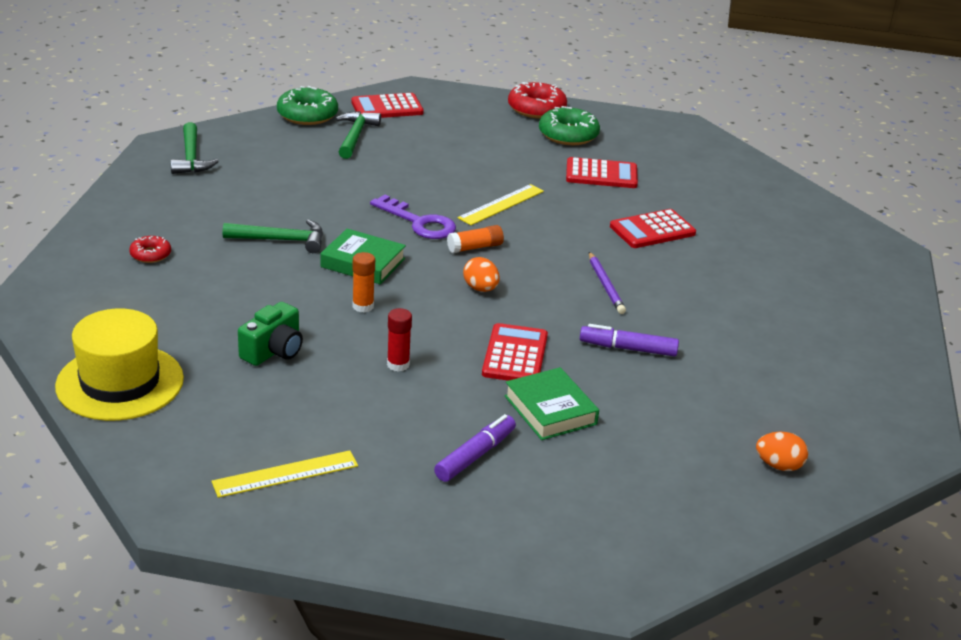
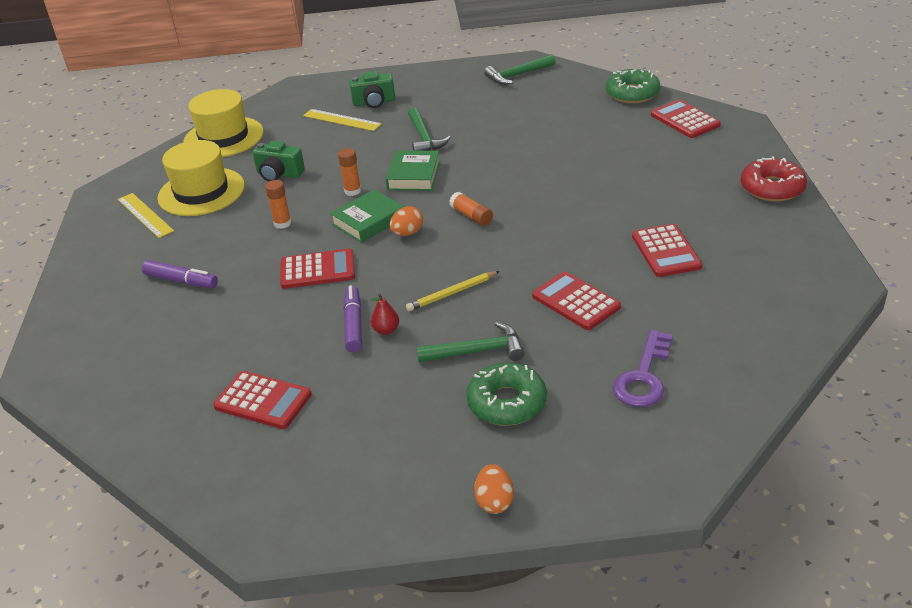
camera: 80 degrees right, 5 degrees up
(150, 254) = (374, 102): red donut -> green camera
(263, 418) = (201, 192): none -> yellow hat
(355, 136) = (616, 121): green hammer -> green hammer (477, 351)
(398, 364) = (282, 223): red glue stick -> orange glue stick
(419, 223) = (493, 183): purple key -> purple key (643, 377)
(501, 204) = (556, 212): yellow ruler -> yellow ruler (342, 120)
(550, 410) = (248, 302): green book -> green book (369, 221)
(568, 135) = (733, 216): green donut -> green donut (507, 402)
(605, 285) = (452, 293): purple pencil -> yellow pencil
(647, 332) = (386, 330): none -> red pear
(730, 422) = (263, 401): none -> red calculator
(778, 466) = (205, 439): orange egg -> orange egg (494, 501)

